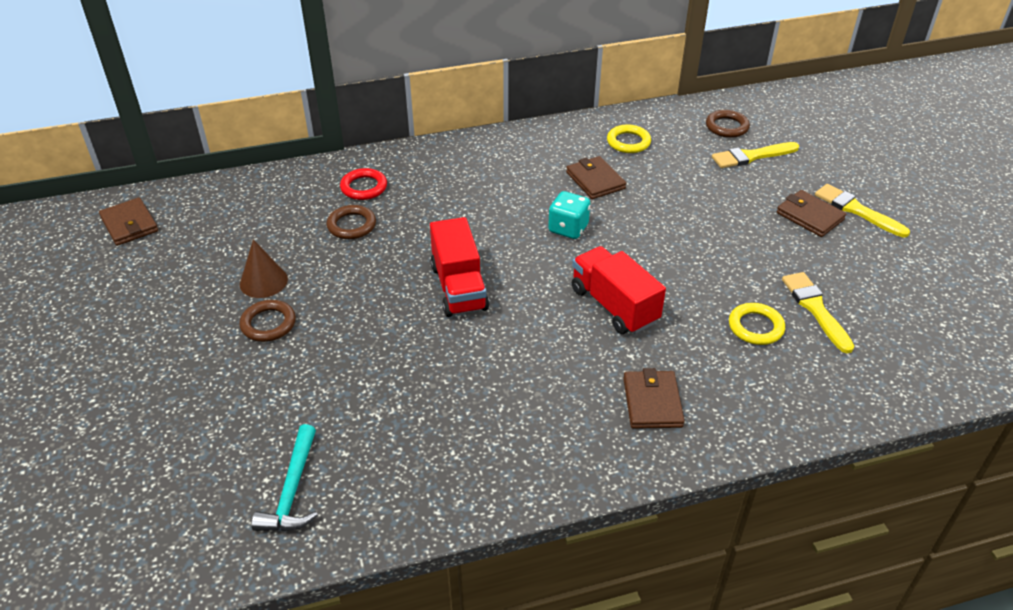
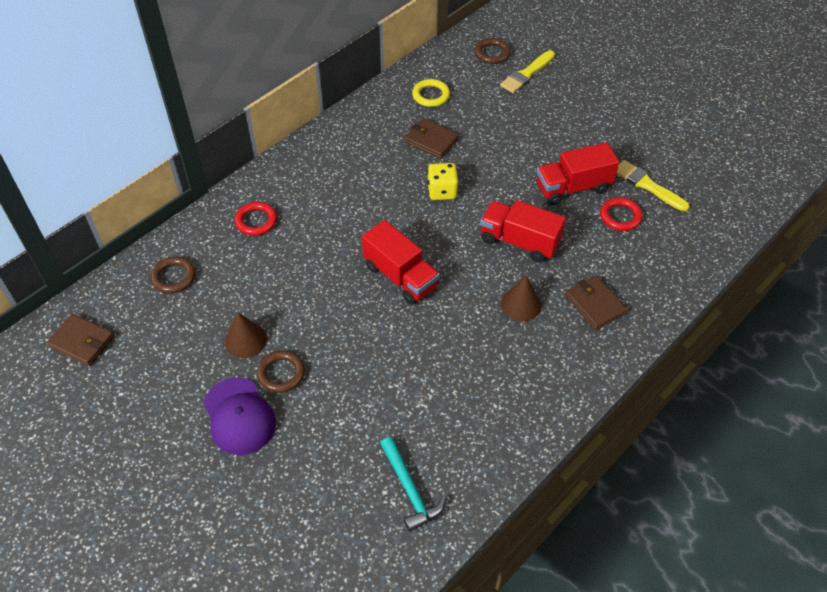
camera: 30 degrees left, 10 degrees up
(197, 343) = (239, 416): none -> purple cap
(351, 225) = (275, 259): brown ring -> brown ring (174, 277)
(565, 366) = (521, 304): none -> brown cone
(568, 228) = (442, 191): turquoise dice -> yellow dice
(720, 278) = (573, 187): none -> red truck
(755, 327) = (620, 216): yellow ring -> red ring
(809, 216) = (598, 111): brown wallet -> none
(857, 210) = (624, 93): yellow brush -> none

